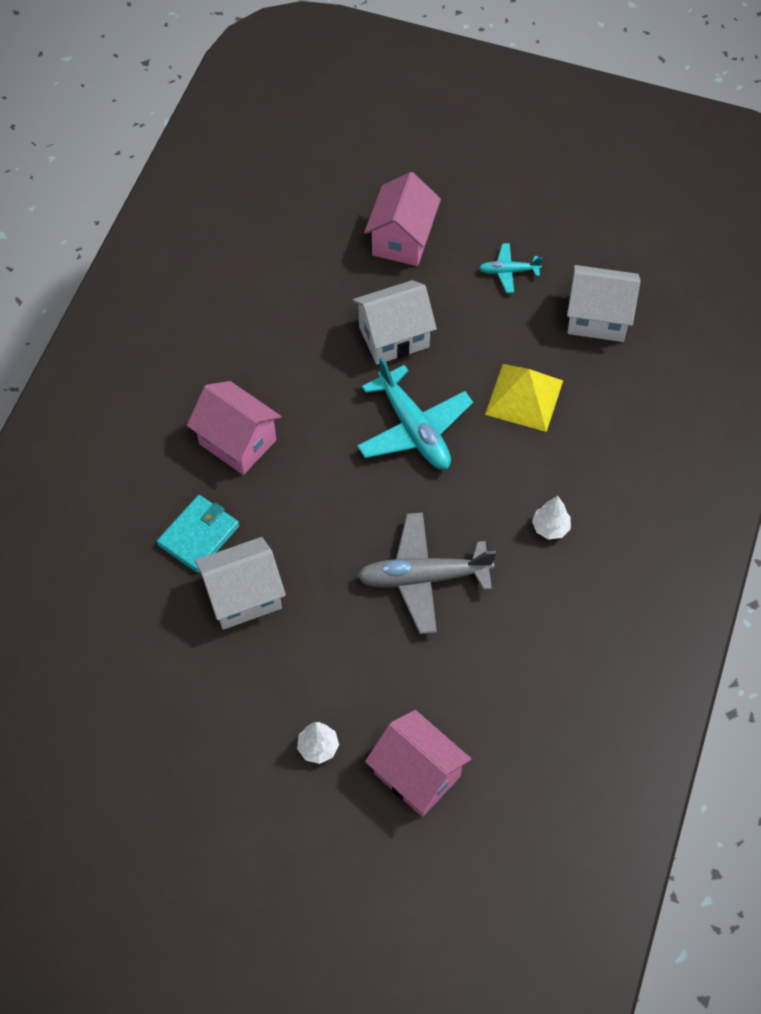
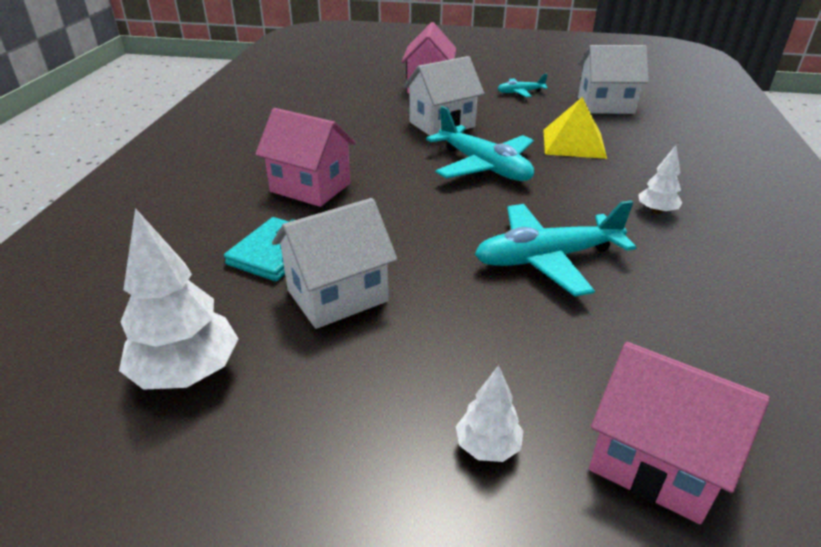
camera: 10 degrees left, 25 degrees down
(132, 657) = (187, 373): none -> white tree
(423, 578) = (546, 259): grey plane -> turquoise plane

